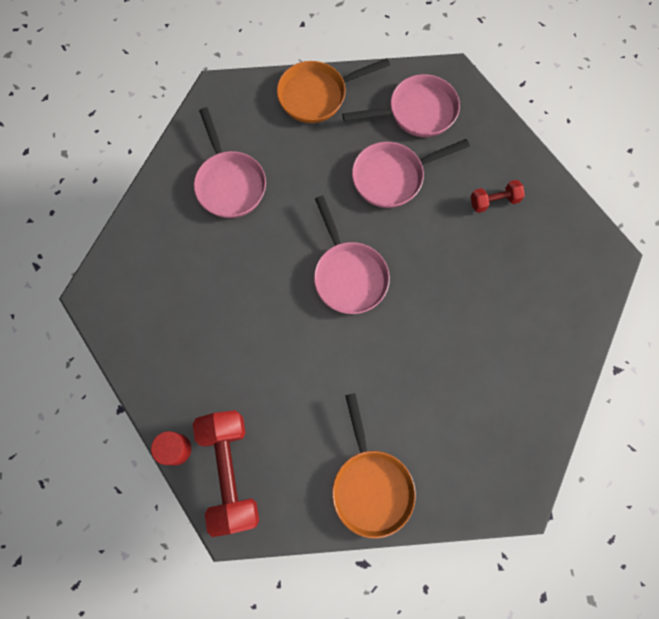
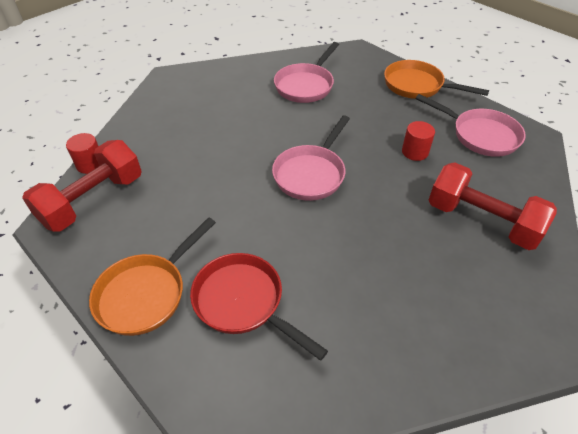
camera: 50 degrees right, 25 degrees down
(392, 177) = (415, 152): pink pan -> red cylinder
(433, 421) = (243, 302): none -> red pan
(494, 201) = (481, 221): red dumbbell -> red dumbbell, size x2.02

